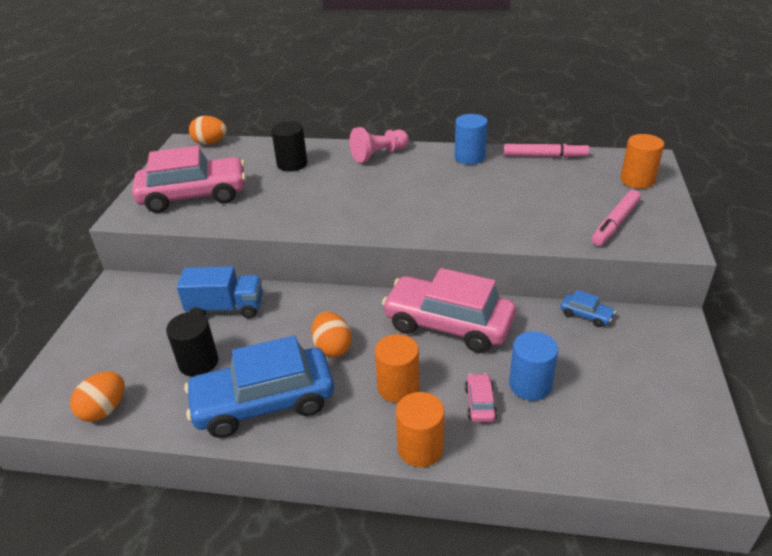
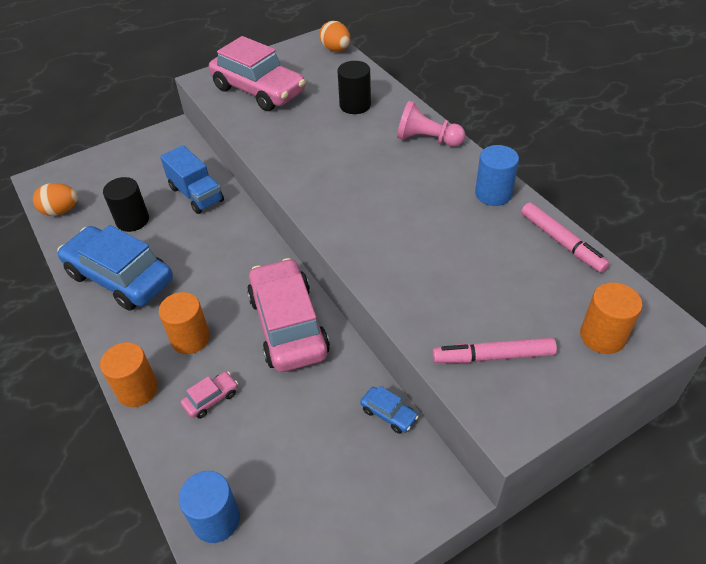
camera: 50 degrees right, 10 degrees up
(332, 348) = (202, 275): orange egg -> none
(530, 385) = (259, 420): blue cylinder -> blue cylinder (216, 519)
(586, 315) = (389, 414): blue car -> blue car turned 45 degrees counterclockwise

